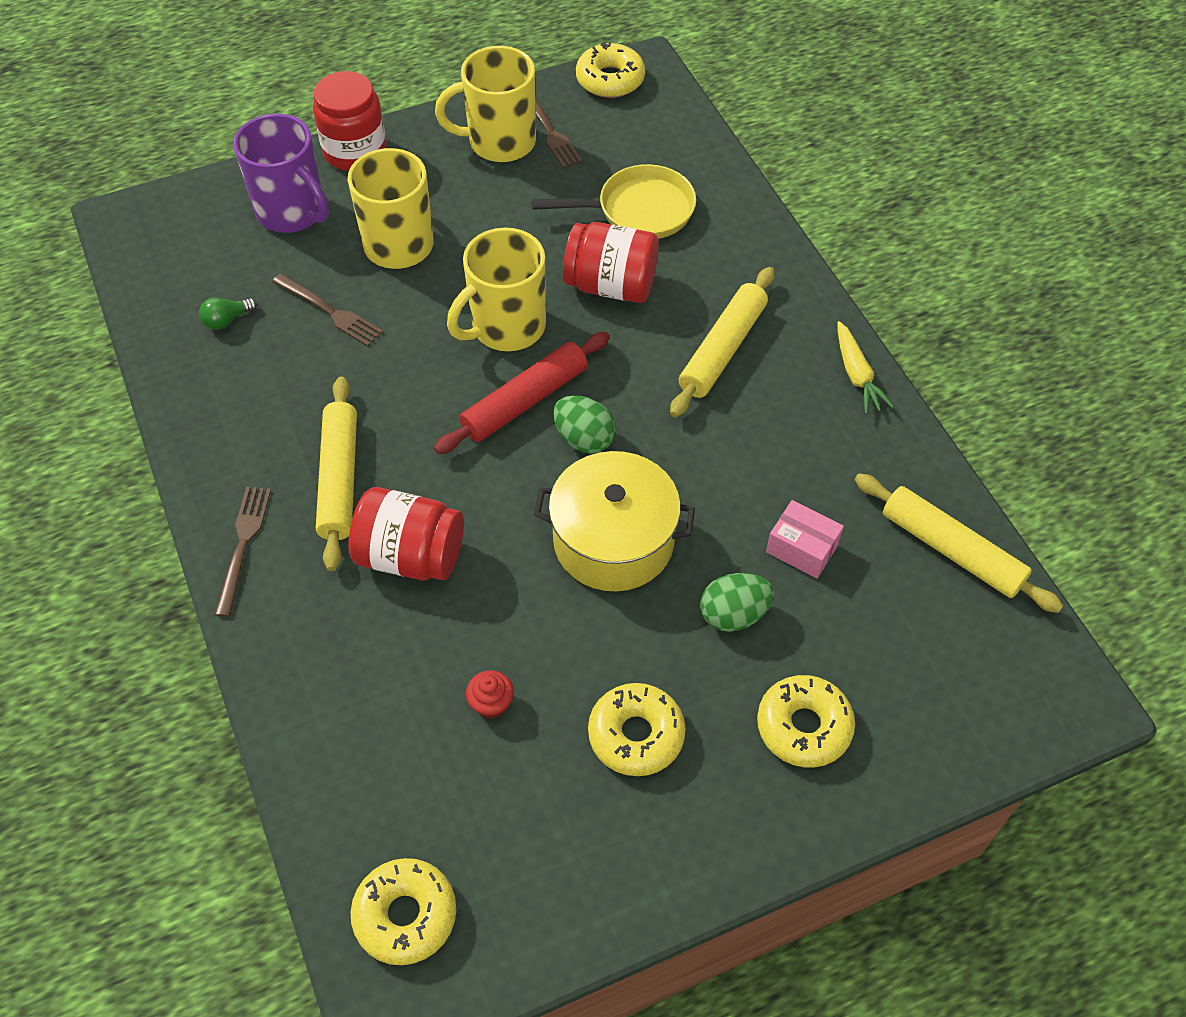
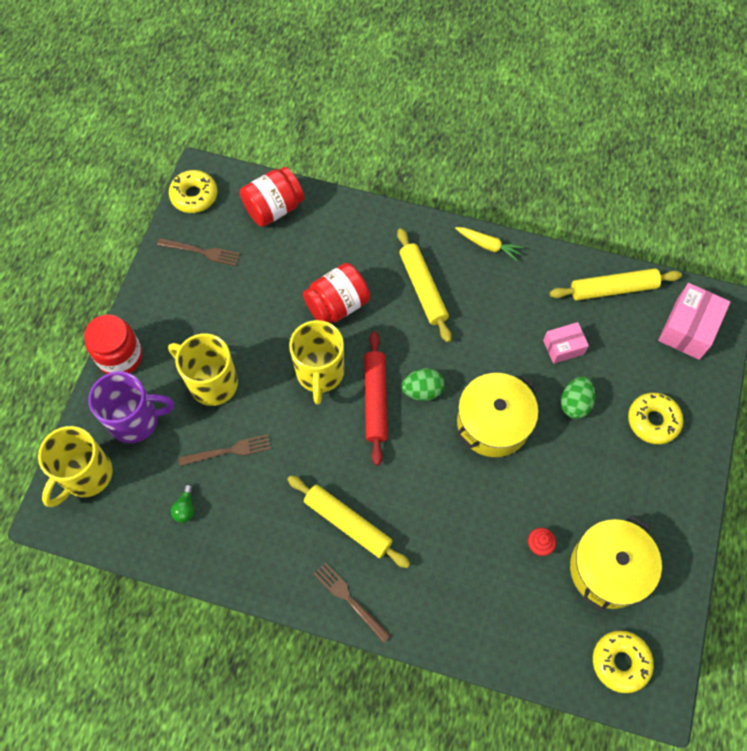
camera: 50 degrees left, 10 degrees up
(410, 556) = (425, 522): red jar -> red jar (274, 208)
(499, 142) = (186, 281): yellow mug -> yellow mug (86, 475)
(529, 811) = (608, 569): none -> yellow pot
(636, 735) = (604, 493): yellow donut -> none
(639, 210) = (300, 254): yellow pan -> none
(993, 681) = (688, 329): none -> pink box

